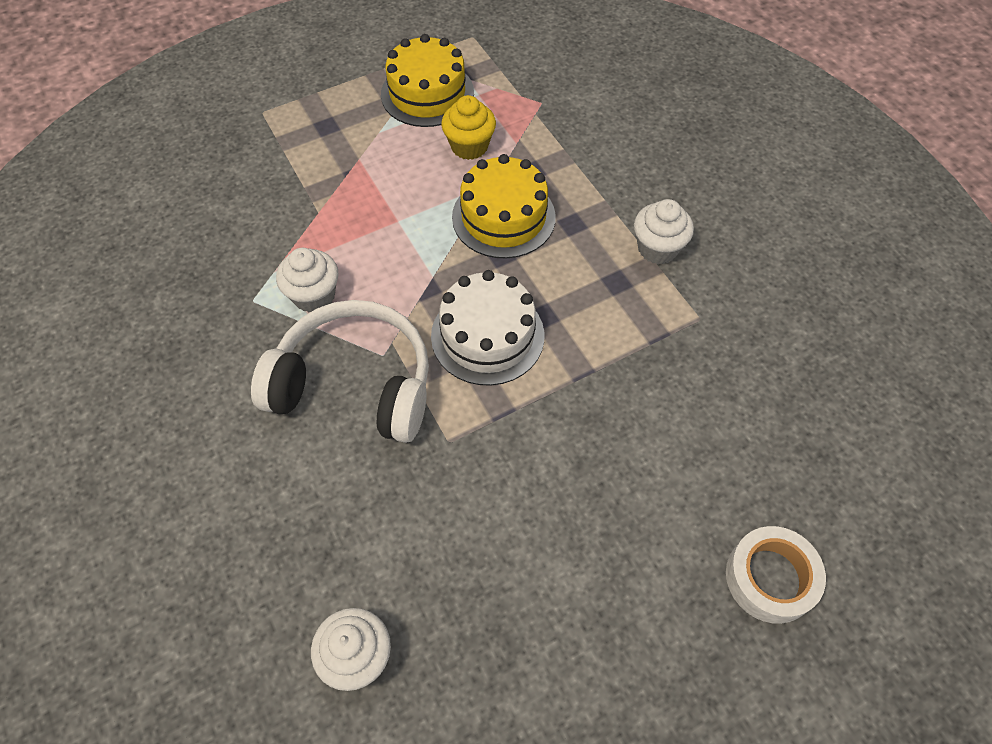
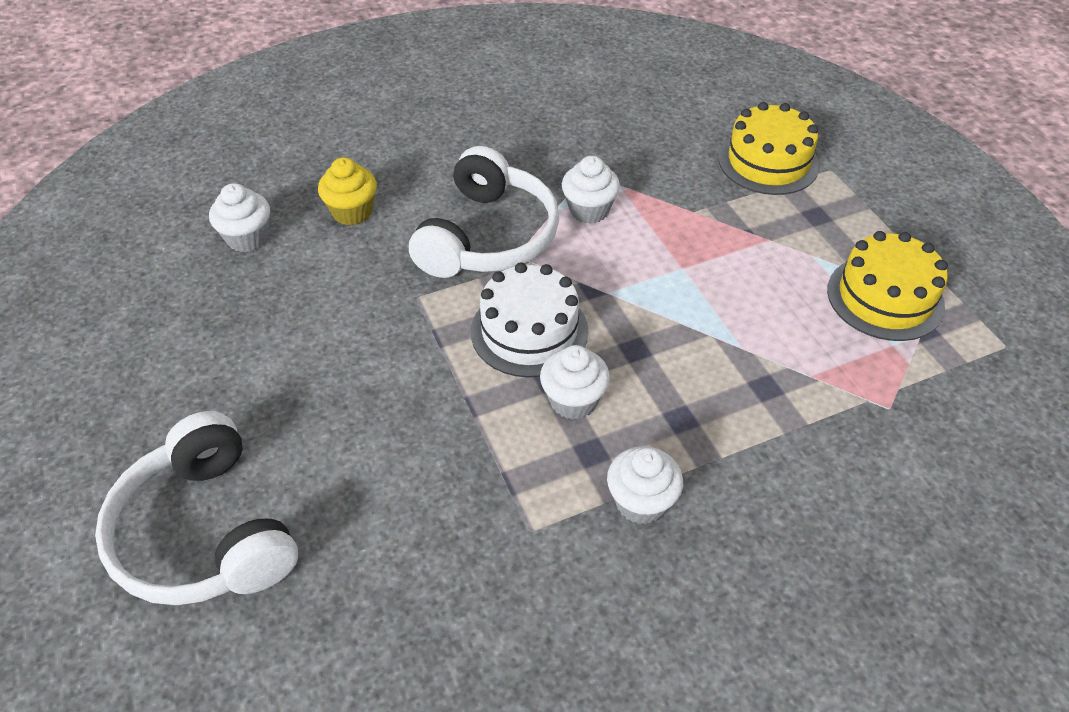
camera: 95 degrees right, 10 degrees down
(469, 146) = (800, 331): yellow cupcake -> yellow cupcake (352, 212)
(503, 217) = (690, 355): yellow cake -> yellow cake (768, 162)
(565, 296) = (573, 400): none -> white cupcake
(770, 578) = (205, 533): white tape -> white headphones

